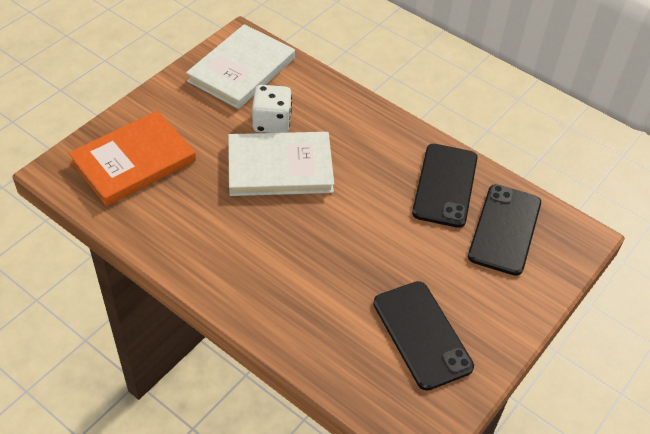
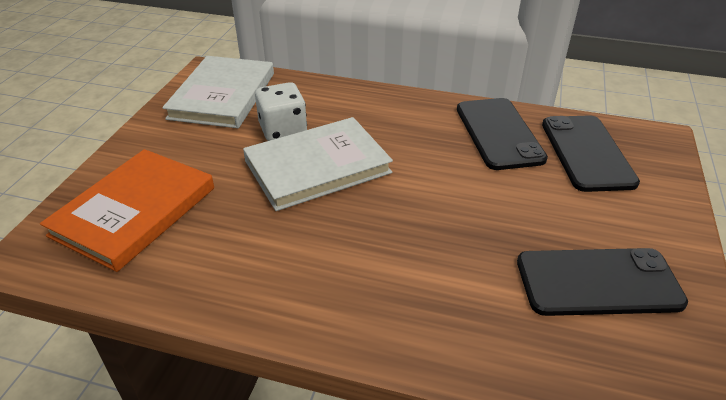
camera: 20 degrees left, 10 degrees down
(422, 334) = (598, 282): black phone -> black phone turned 45 degrees counterclockwise

